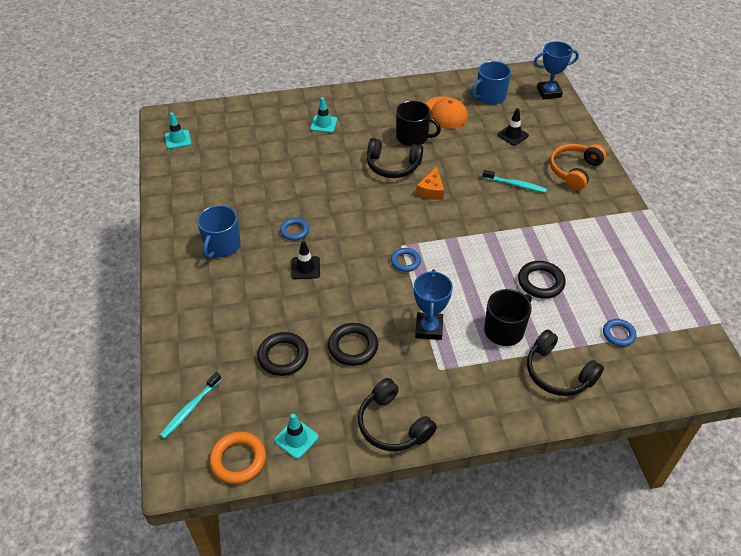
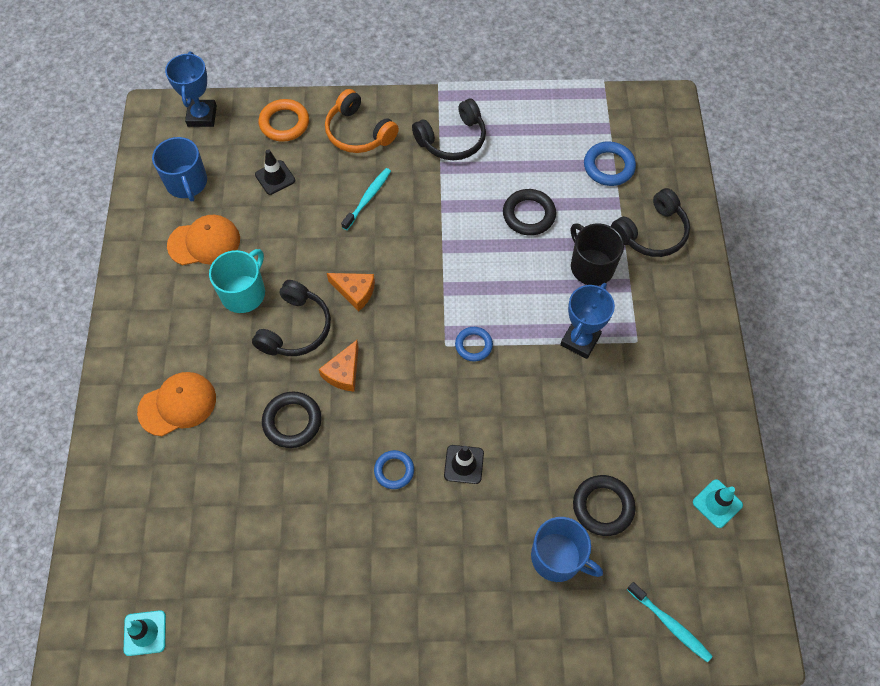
camera: 80 degrees left, 15 degrees up
(222, 246) = (403, 572): blue mug -> blue mug (557, 557)
(238, 460) = (741, 570): orange ring -> orange ring (284, 123)
(323, 124) = (177, 404): turquoise traffic cone -> orange cap
(353, 347) = (597, 425): black ring -> black ring (292, 421)
(364, 194) = (343, 372): none -> orange cheese
(392, 425) = (705, 401): black headphones -> black headphones (452, 139)
(413, 137) = (244, 293): black mug -> turquoise mug
(429, 328) = (580, 340): blue trophy -> blue trophy turned 75 degrees counterclockwise
(618, 334) = (608, 166): blue ring -> blue ring, size x1.51

